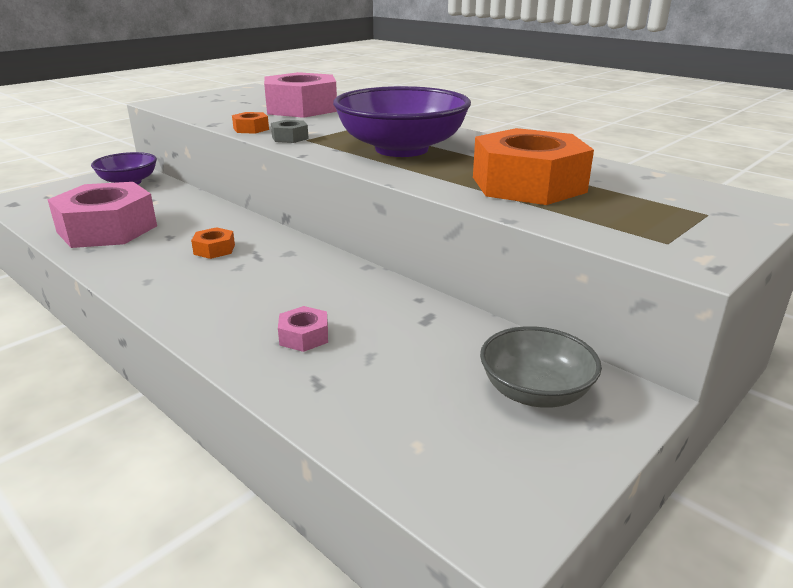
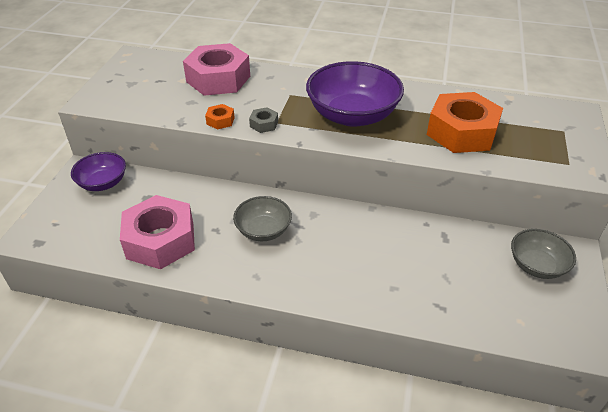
camera: 30 degrees left, 15 degrees up
(214, 249) = (263, 230): orange nut -> grey bowl
(304, 336) = (400, 279): pink nut -> none

